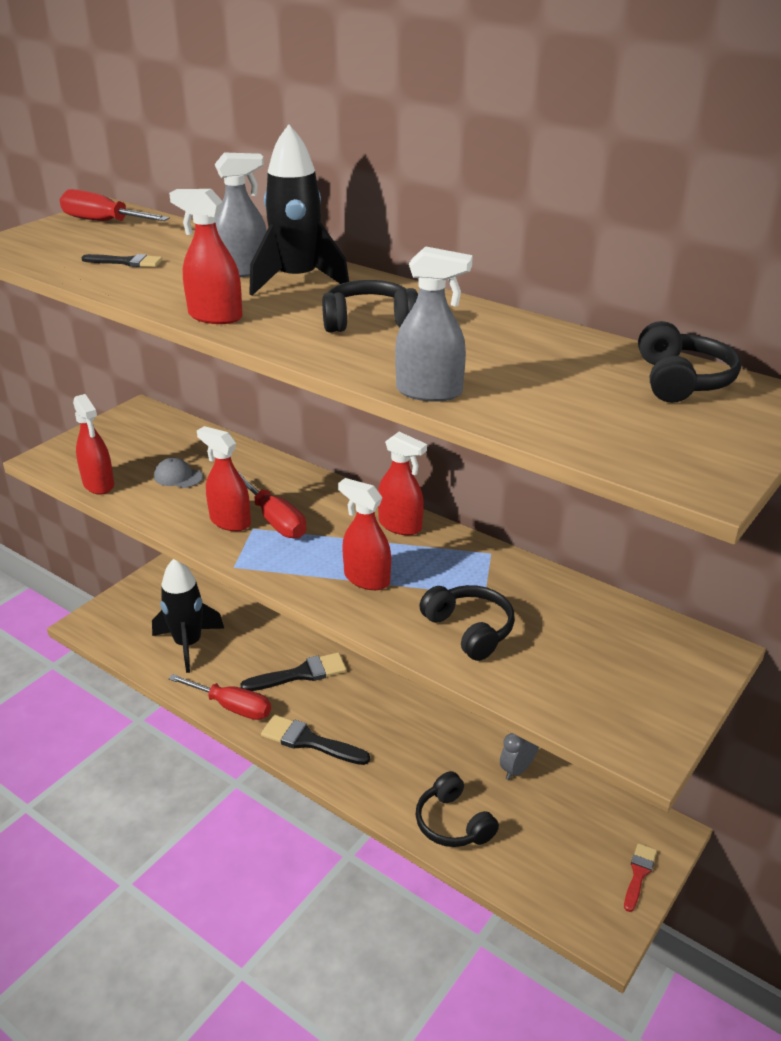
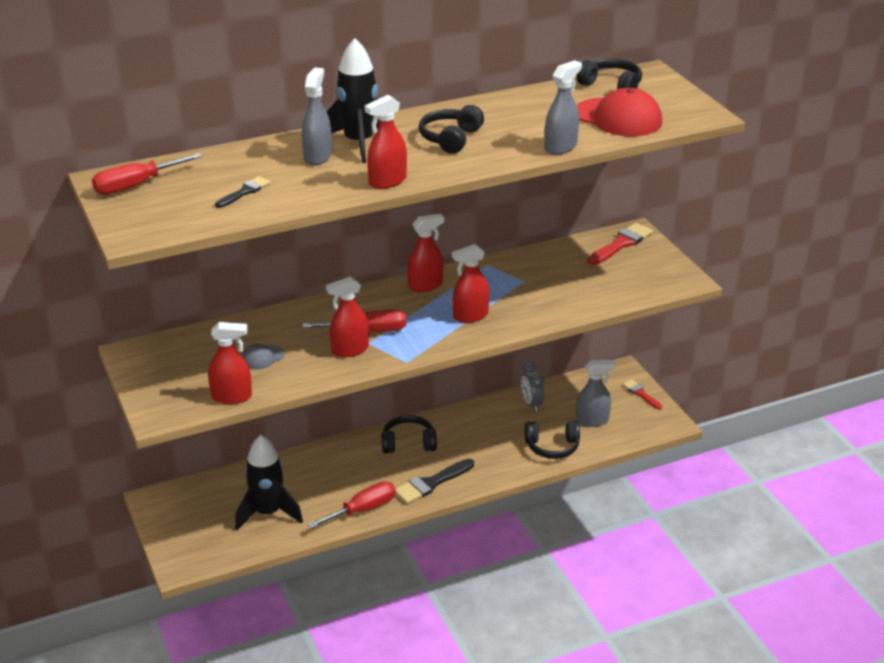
camera: 60 degrees left, 0 degrees up
(300, 674) = (359, 465): black brush -> none
(469, 630) = (552, 297): black headphones -> black headphones (408, 443)
(537, 843) = (592, 420): none -> grey spray bottle
(582, 410) = (618, 118): none -> red cap
(667, 648) = (621, 244): none -> red brush

